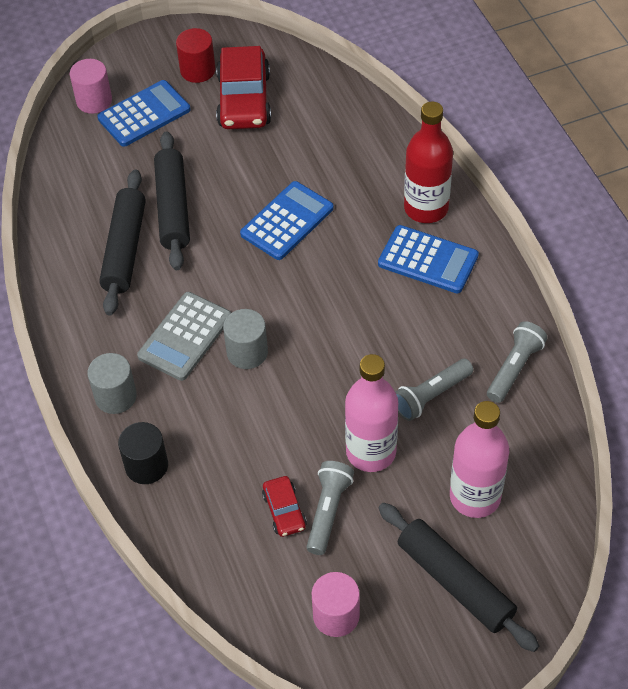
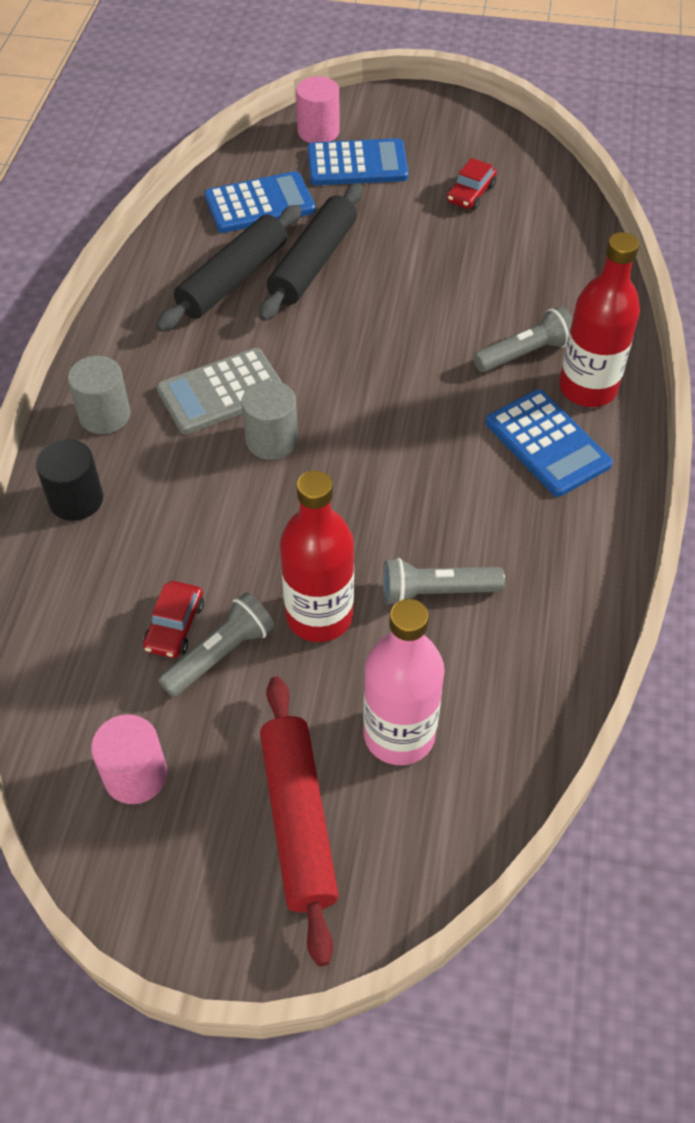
camera: 30 degrees right, 0 degrees up
(197, 70) = (445, 146): red cylinder -> none
(244, 100) = (470, 193): red car -> red car, size x0.50
(287, 221) = (421, 330): blue calculator -> blue calculator (259, 204)
(371, 452) = (319, 616): pink bottle -> red bottle
(455, 582) = (298, 820): black rolling pin -> red rolling pin
(514, 368) = (560, 614): grey flashlight -> grey flashlight (525, 353)

